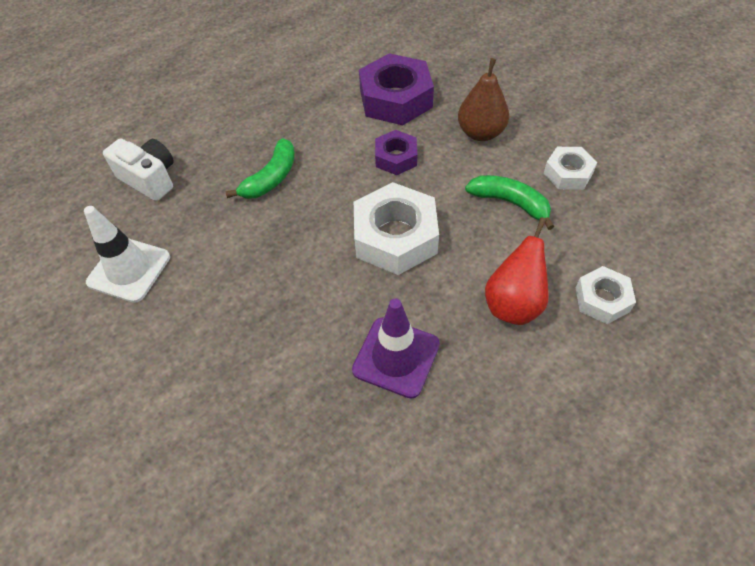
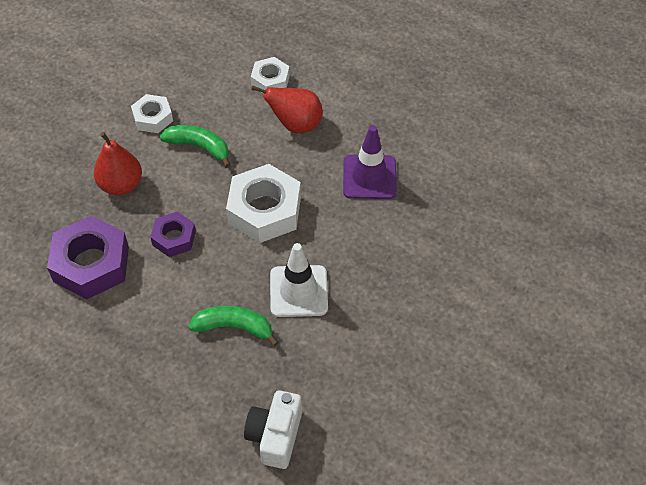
camera: 115 degrees left, 0 degrees up
(129, 270) = (382, 391): white traffic cone -> white traffic cone (298, 291)
(481, 133) = (121, 185): brown pear -> red pear
(510, 203) = (199, 147): green banana -> green banana turned 105 degrees clockwise

